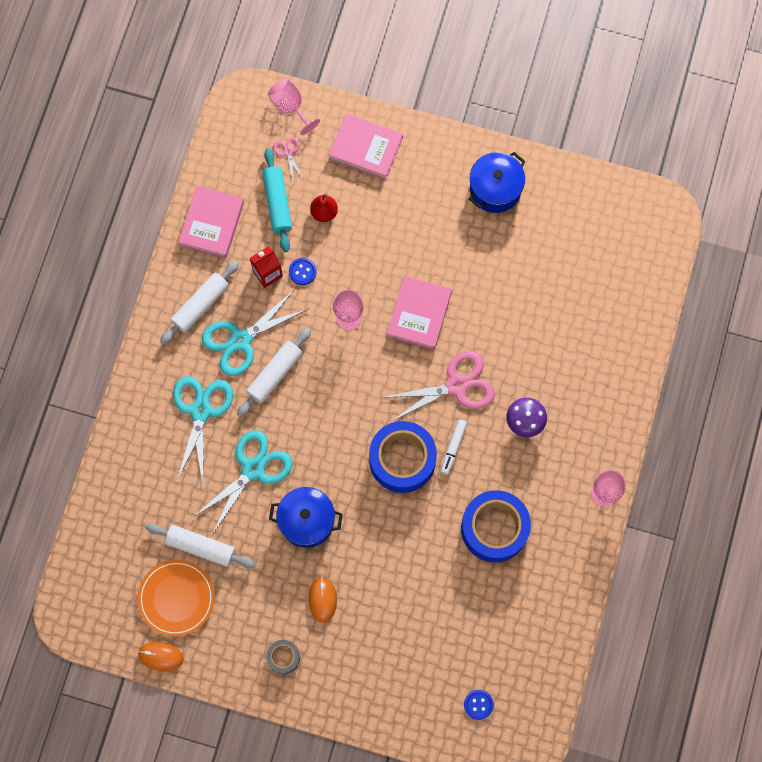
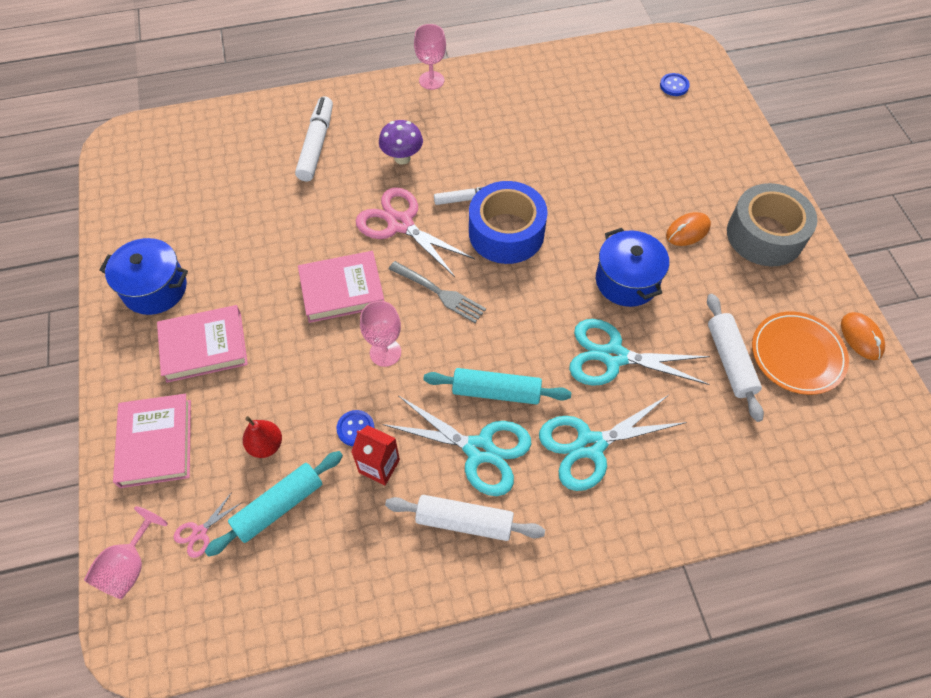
camera: 120 degrees left, 15 degrees down
(212, 224) = (348, 572): pink book -> pink book (204, 346)
(275, 374) = (496, 391): white rolling pin -> turquoise rolling pin
(283, 657) = (765, 235): grey tape -> grey tape, size x2.08
(376, 380) = (439, 293): none -> grey fork
(494, 528) = (518, 137): blue tape -> none
(578, 362) = (316, 145): none -> white marker

